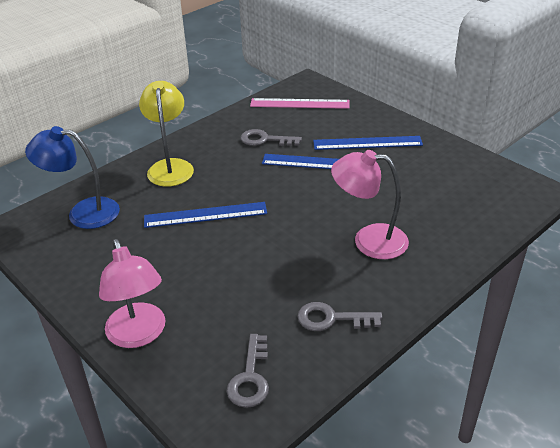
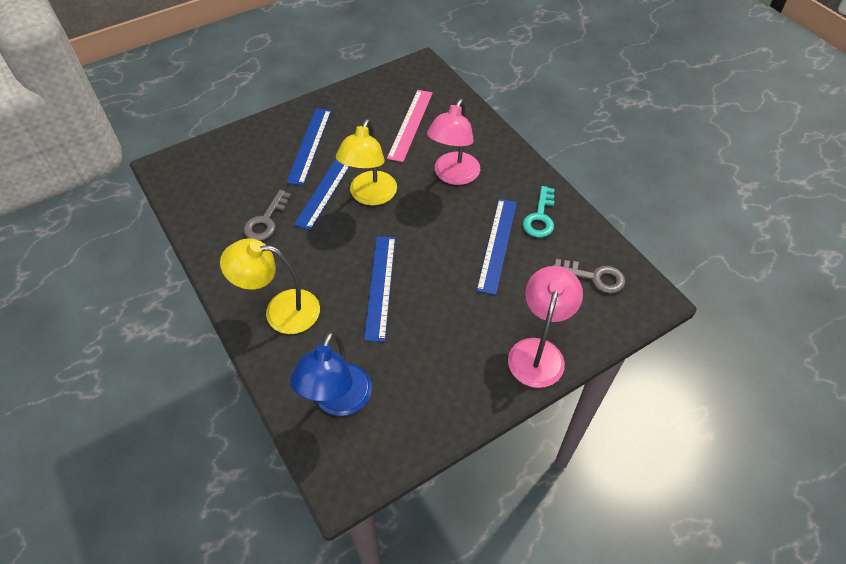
camera: 80 degrees left, 15 degrees up
(139, 335) = (538, 351): pink lamp -> pink lamp turned 60 degrees counterclockwise
(278, 287) = (497, 244): none -> blue ruler
(299, 103) = (208, 181): pink ruler -> pink ruler (410, 124)
(316, 189) = (370, 196): none -> yellow lamp
(331, 319) = (540, 217): grey key -> turquoise key

